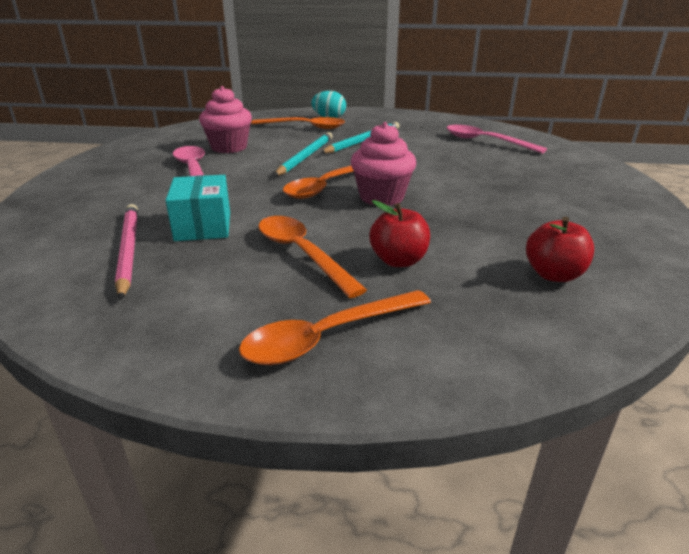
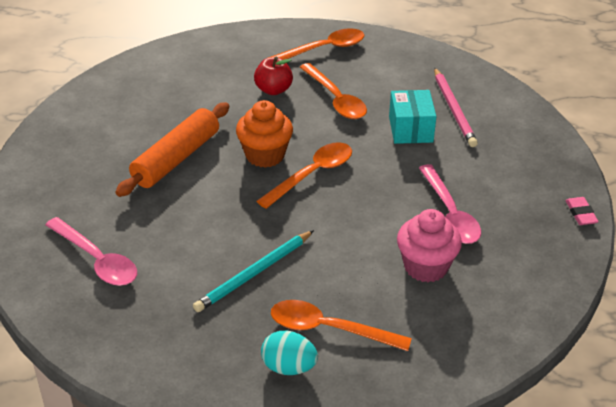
camera: 175 degrees left, 10 degrees up
(64, 175) = (581, 213): none -> pink eraser
(305, 157) = (330, 235): turquoise pencil -> none
(381, 197) = (265, 155): pink cupcake -> orange cupcake
(476, 191) = (176, 159): none -> orange rolling pin
(553, 274) = (184, 74): red apple -> none

